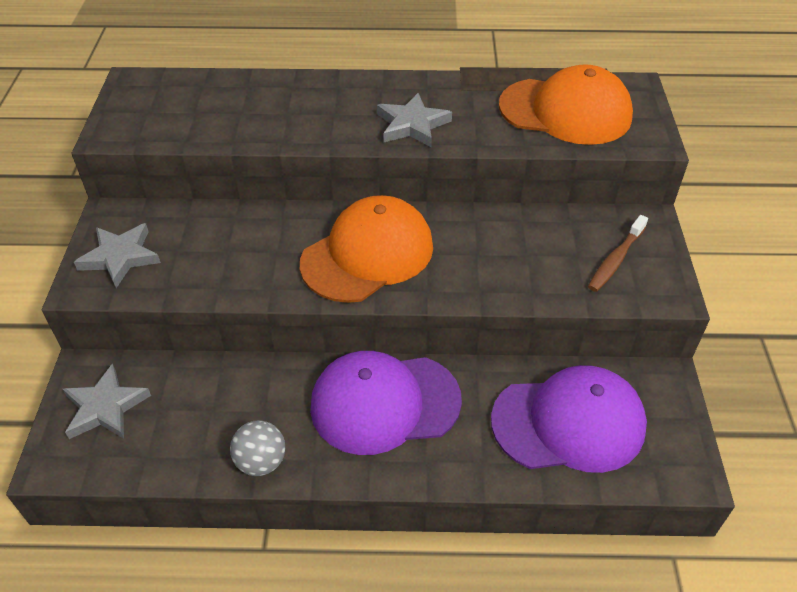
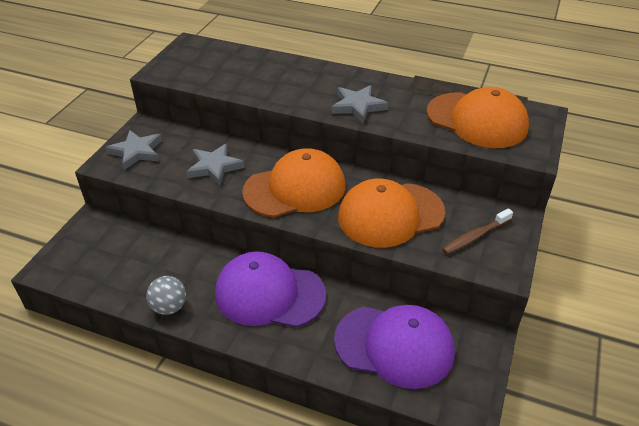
camera: 20 degrees right, 5 degrees down
(105, 407) = (92, 245): grey star -> grey star (214, 167)
(504, 258) = (390, 214): none -> orange cap

